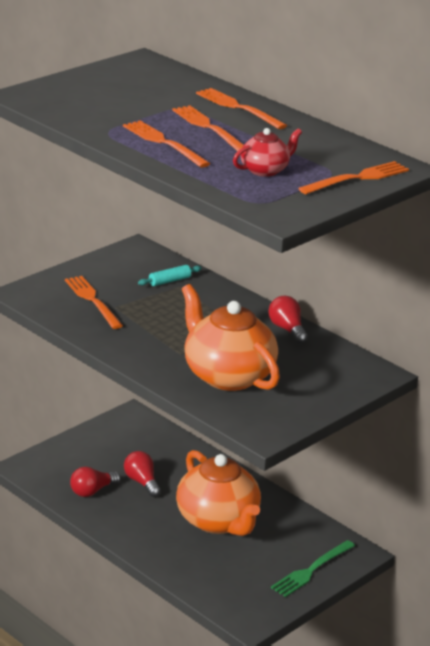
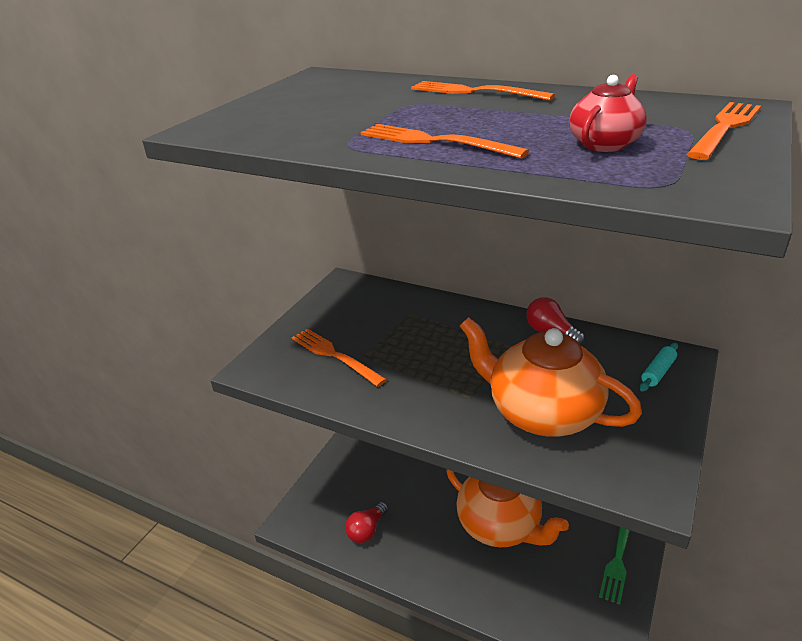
camera: 15 degrees left, 5 degrees up
(142, 482) = (407, 502): red light bulb -> none
(169, 281) = (397, 309): turquoise rolling pin -> turquoise rolling pin (658, 372)
(208, 127) = (467, 115): orange fork -> none

